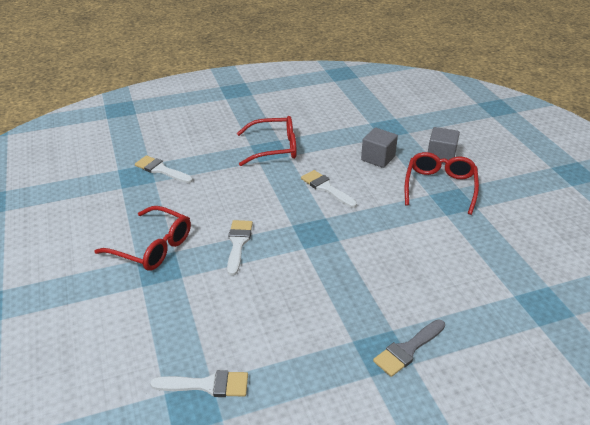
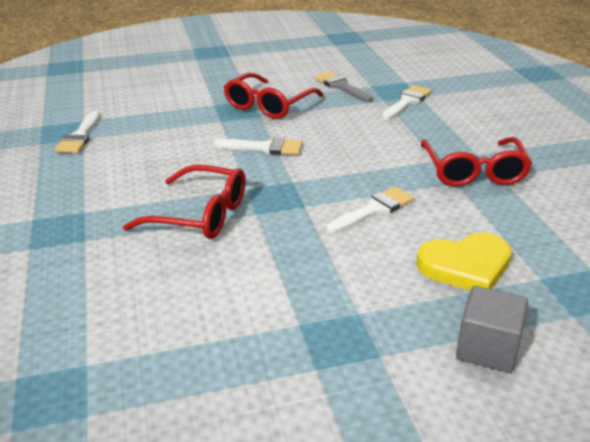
camera: 95 degrees right, 5 degrees down
(378, 158) = (466, 266): grey cube -> yellow heart
(407, 349) = (49, 247): grey brush -> grey brush (341, 87)
(440, 187) = (380, 329): red glasses -> red glasses (199, 215)

